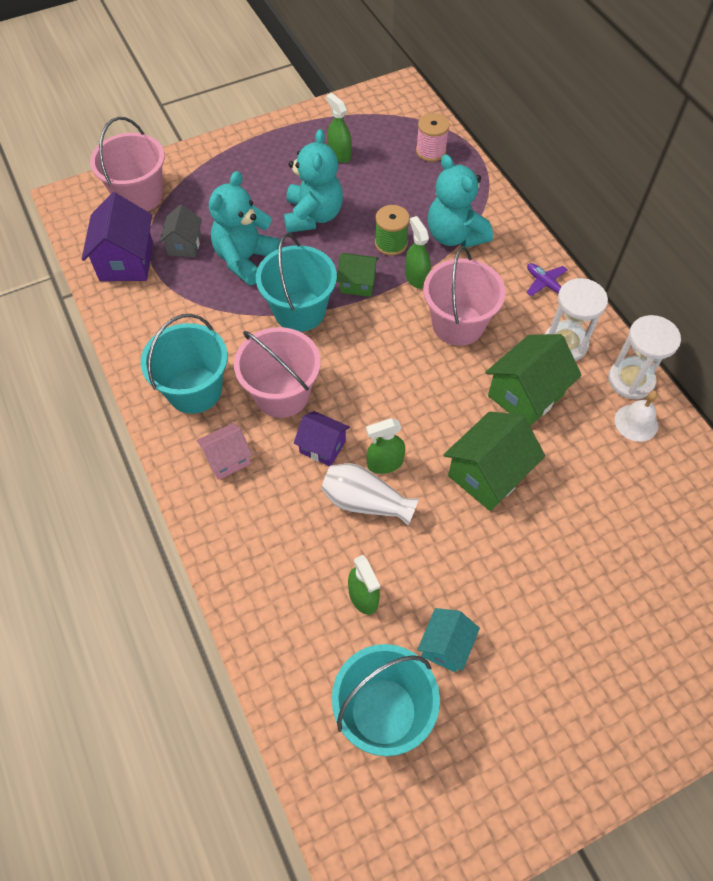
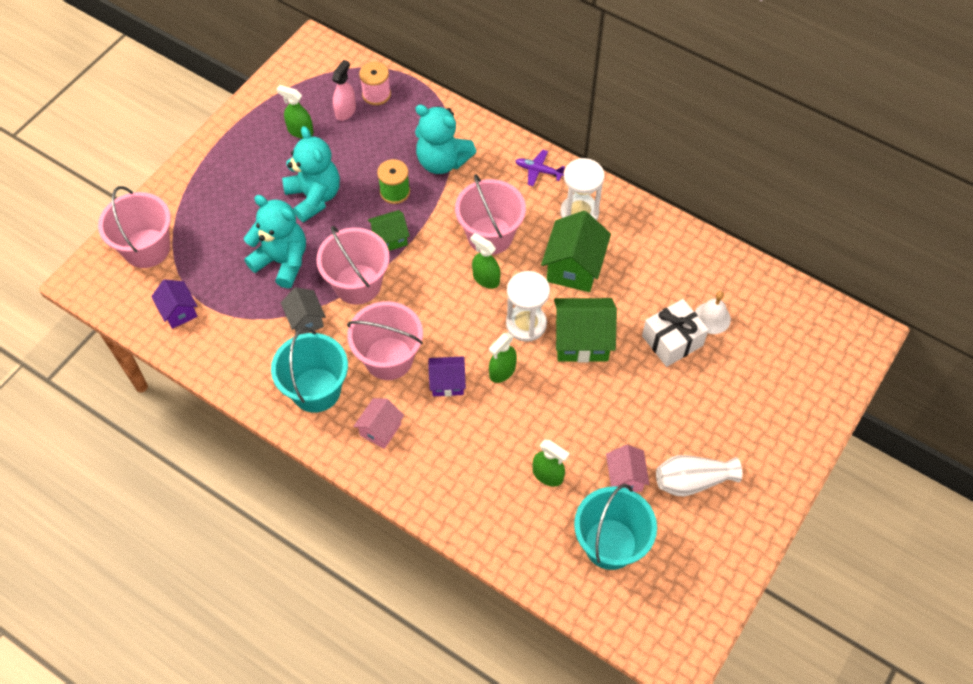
camera: 30 degrees left, 0 degrees up
(126, 261) = (179, 312): purple house -> purple house, size x0.60
(184, 245) = (220, 273): grey house -> grey house (305, 320)
(245, 259) = (282, 261): turquoise teddy bear -> turquoise teddy bear turned 120 degrees clockwise
(299, 311) = (357, 284): turquoise bucket -> pink bucket
(365, 502) = (506, 407): white vase -> white vase (692, 481)
(392, 154) = (345, 111): none -> pink spray bottle
(416, 277) = (433, 211): green spray bottle -> green spray bottle (486, 279)
(445, 646) = (625, 477): turquoise house -> pink house
(488, 474) = (582, 341): green house -> green house turned 75 degrees clockwise
(589, 523) = (672, 341): none -> white gift
(631, 380) = (642, 218): white hourglass -> white hourglass (526, 324)
(636, 422) = (663, 249): white bell -> white bell (712, 318)

